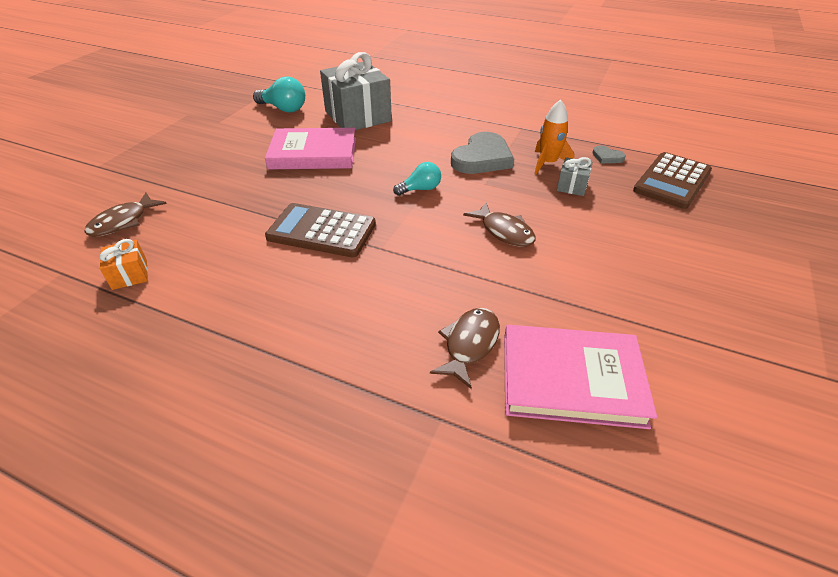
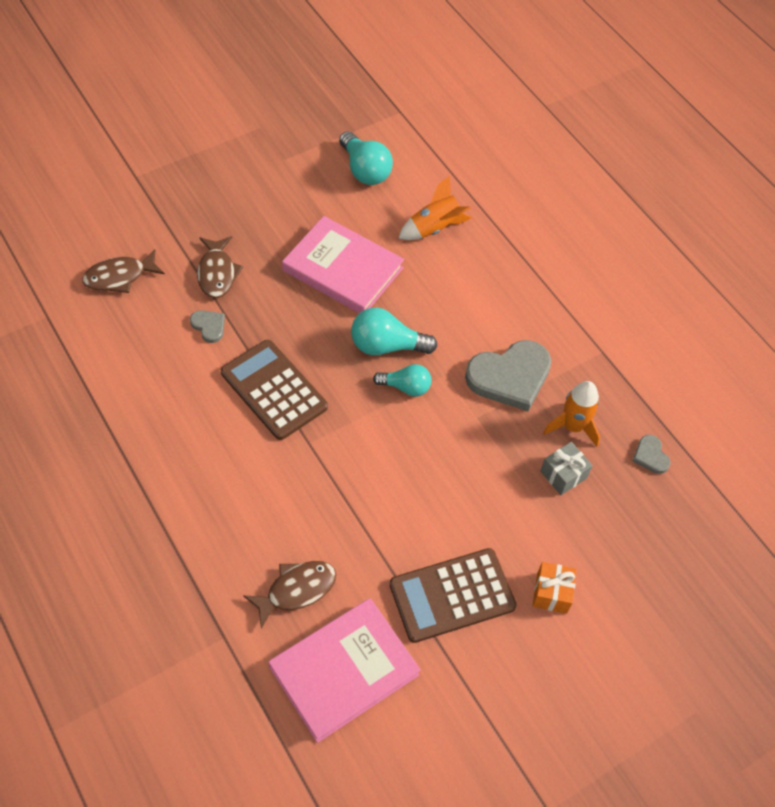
camera: 30 degrees right, 15 degrees up
(129, 274) = (94, 350): orange gift -> orange gift (551, 593)
(232, 219) = (209, 326): none -> grey heart
(358, 116) = (434, 228): grey gift -> orange rocket
(384, 176) = (386, 346): none -> turquoise light bulb
(504, 231) = (435, 492): brown fish -> brown fish (217, 273)
(571, 379) = (344, 671): pink book -> pink book turned 75 degrees counterclockwise
(672, 181) = (682, 533): brown calculator -> brown calculator (452, 595)

